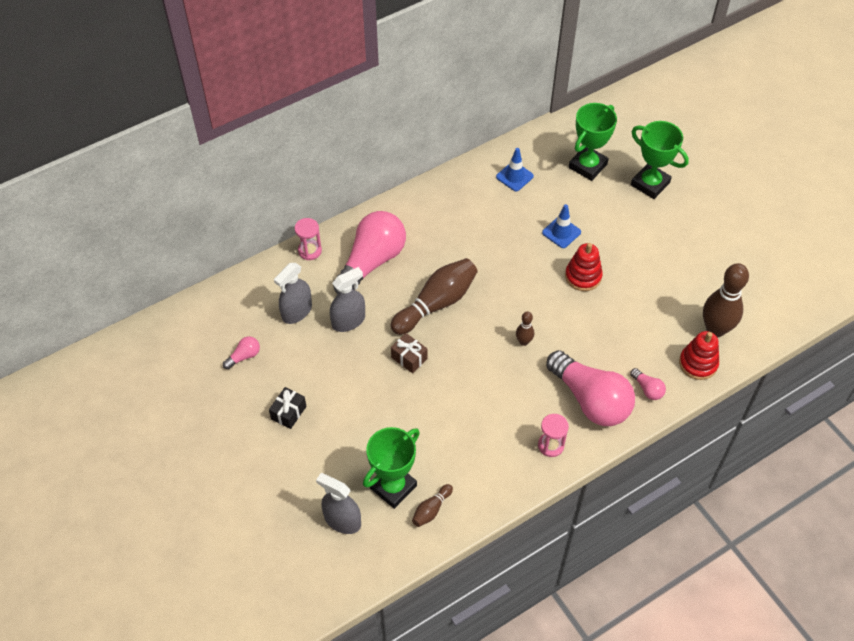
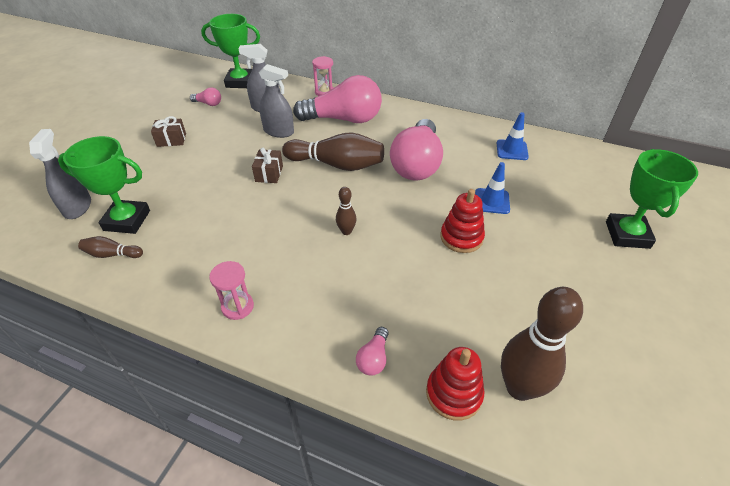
camera: 55 degrees right, 10 degrees down
(288, 412) = (171, 140): black gift -> brown gift
(587, 166) = (584, 185): green trophy -> green trophy (240, 82)
(590, 400) = (319, 313): pink light bulb -> pink light bulb (417, 164)

